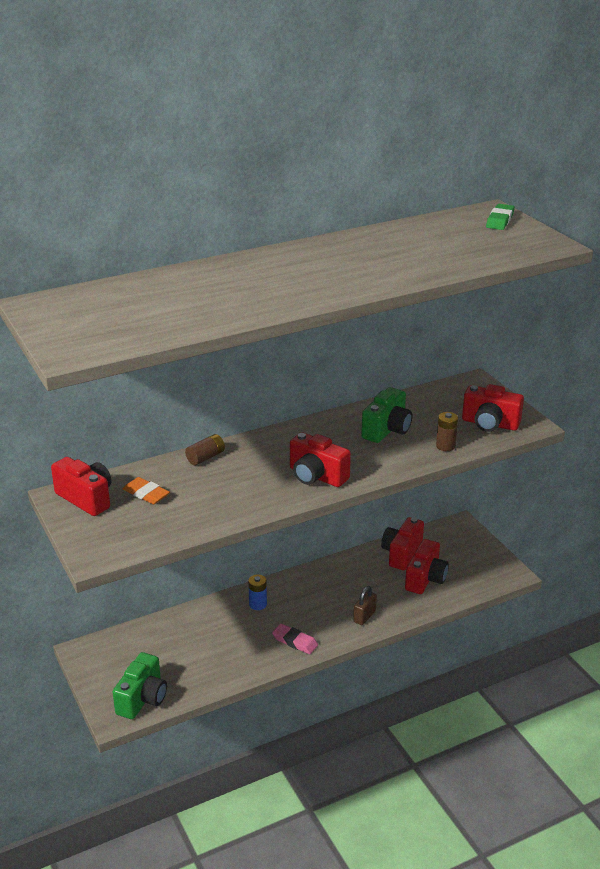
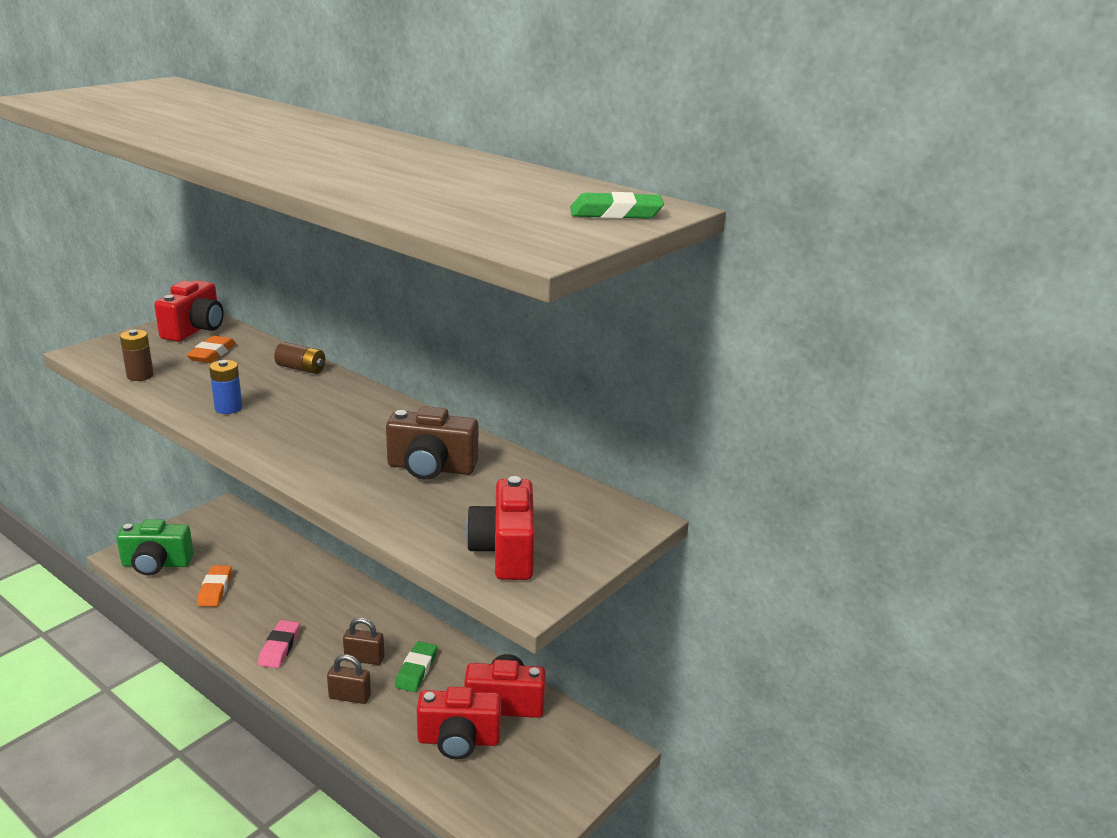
camera: 65 degrees right, 5 degrees down
(201, 667) = (215, 589): none -> orange eraser
(258, 604) = (340, 601): blue battery -> blue battery (228, 408)
(316, 476) = (285, 438): red camera -> none
(329, 603) = (364, 659): none -> brown padlock
(353, 583) = (416, 670): none -> green eraser
(387, 430) = (431, 468): green camera -> brown camera
(445, 446) = (412, 521): brown battery -> brown battery (140, 376)

